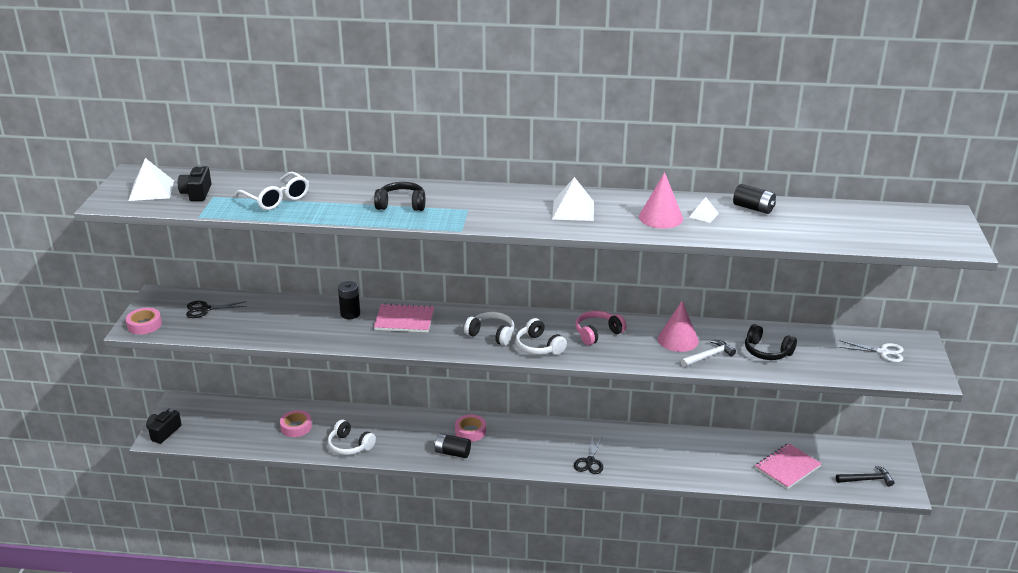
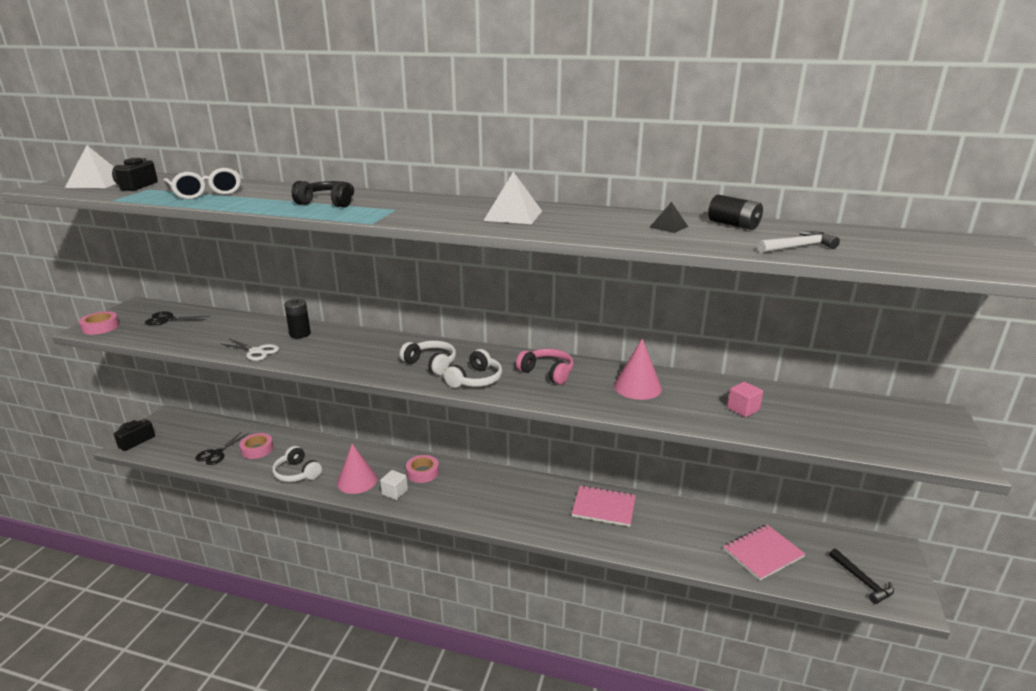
camera: 10 degrees right, 5 degrees down
(404, 320) = (349, 343): pink notebook -> pink notebook (604, 507)
(452, 453) = (394, 492): black battery -> white cube
(538, 347) = (475, 380): white headphones -> white headphones turned 120 degrees counterclockwise
(590, 461) = (536, 519): black scissors -> black scissors (216, 454)
(597, 333) = (547, 373): pink headphones -> pink headphones turned 60 degrees clockwise
(660, 217) = (614, 226): pink cone -> pink cone (357, 480)
(703, 215) = (668, 227): white pyramid -> black pyramid
(709, 356) = (670, 407): white hammer -> white hammer (798, 247)
(767, 352) = (743, 409): black headphones -> pink cube
(867, 479) = (862, 581): black hammer -> black hammer turned 60 degrees clockwise
(882, 352) = (893, 423): white scissors -> white scissors (256, 351)

